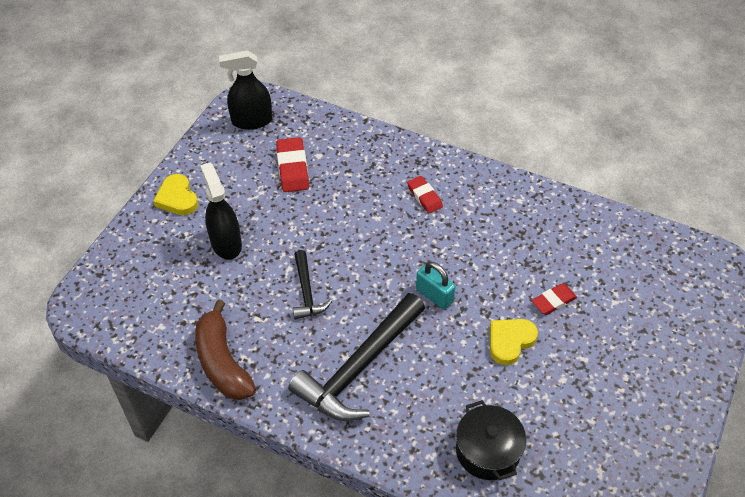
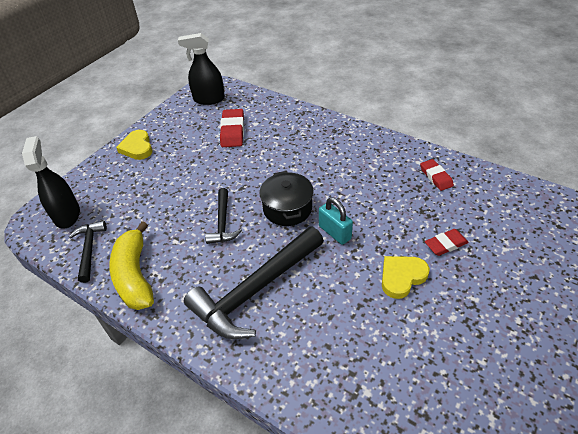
camera: 10 degrees right, 5 degrees down
(160, 336) = (89, 249): none -> black hammer
(222, 362) = (135, 275): brown banana -> yellow banana
(226, 243) = (165, 181): black spray bottle -> black spray bottle (67, 215)
(424, 196) = (336, 155): red eraser -> red eraser (436, 177)
(488, 451) = (371, 383): black pot -> black pot (287, 208)

